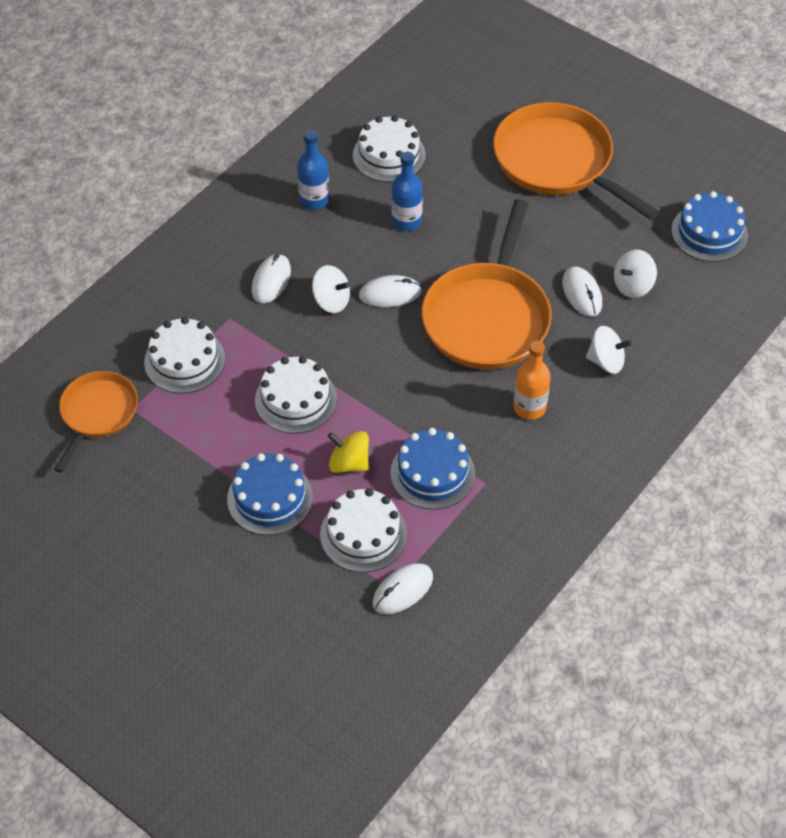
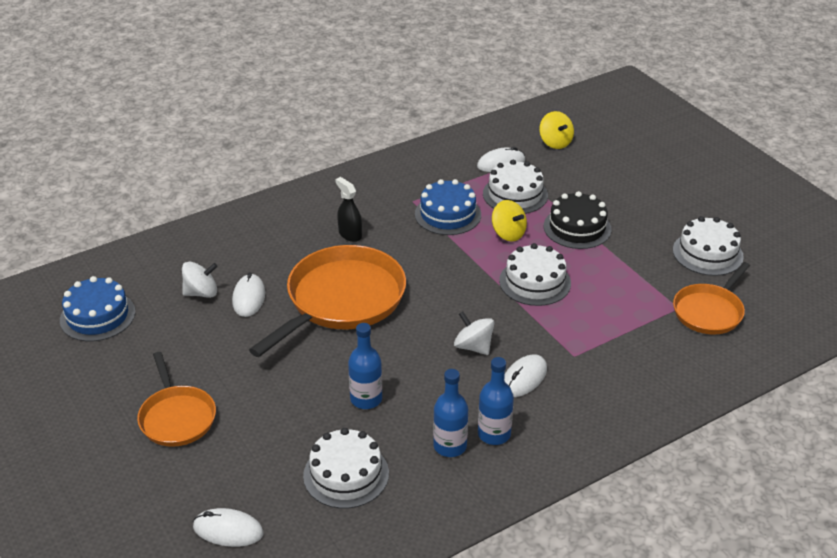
camera: 160 degrees left, 15 degrees down
(184, 360) = (624, 332): white cake -> white cake (707, 253)
(270, 498) = (577, 227): blue cake -> black cake
(280, 220) = (494, 434): none -> blue bottle
(342, 661) = (555, 142): none -> yellow spinning top
(390, 294) = (416, 339): white mouse -> white mouse (228, 530)
(529, 407) = (350, 234): orange bottle -> black spray bottle
(557, 162) = (177, 417): orange pan -> orange pan, size x0.58
(606, 361) = (268, 248): white spinning top -> none

